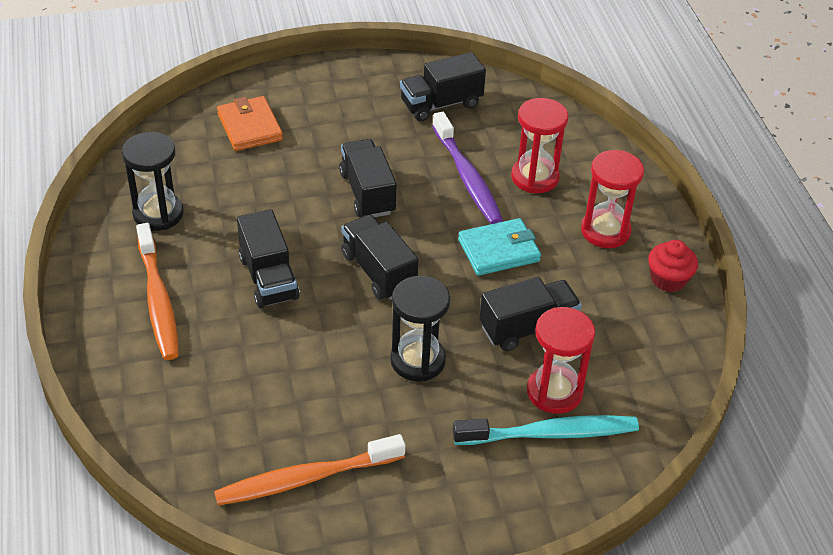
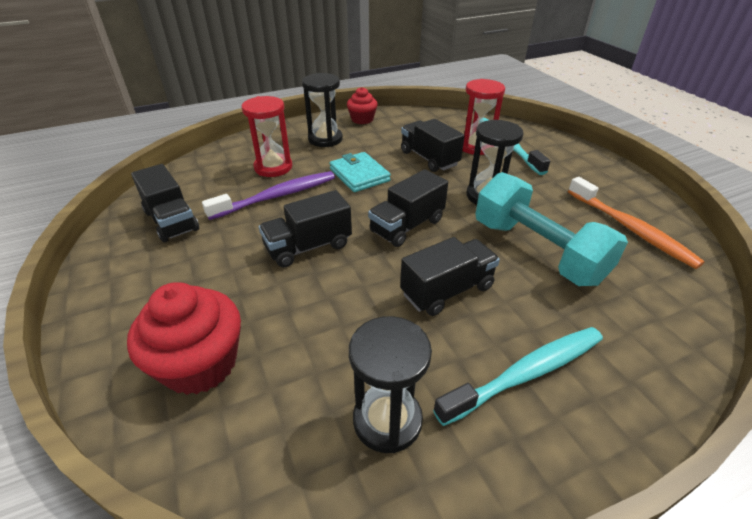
camera: 100 degrees left, 5 degrees down
(158, 300) = (525, 374): orange toothbrush -> turquoise toothbrush
(249, 127) = (200, 364): orange wallet -> red cupcake
(298, 367) = (537, 251): none -> turquoise dumbbell
(605, 231) = (325, 139): red hourglass -> black hourglass

